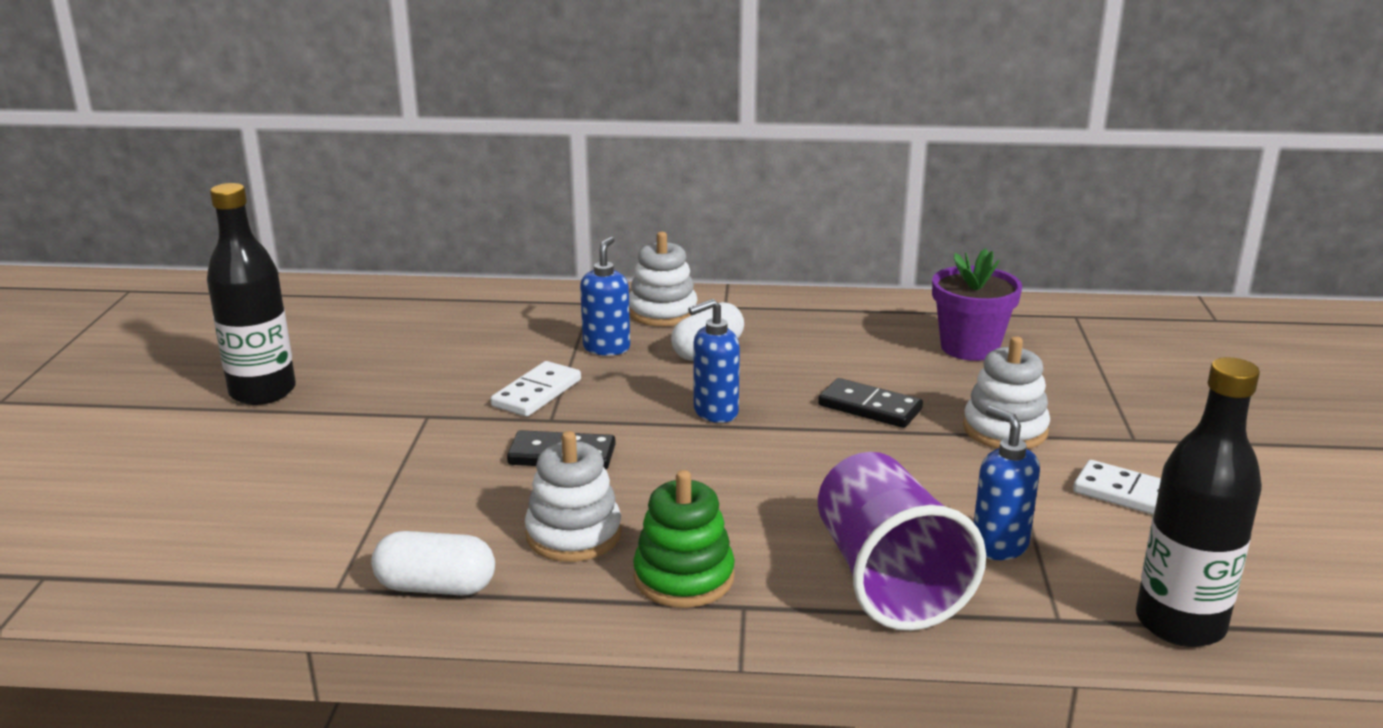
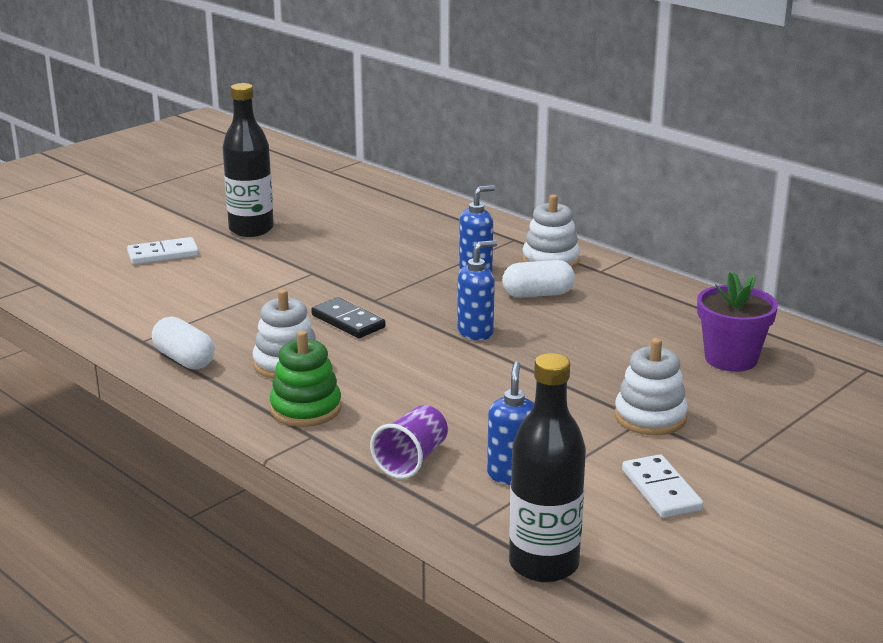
camera: 40 degrees right, 0 degrees up
(536, 393) = (390, 282): white domino -> white domino (163, 254)
(715, 412) = (476, 332): blue soap dispenser -> blue soap dispenser turned 135 degrees clockwise
(869, 407) = (581, 368): black domino -> none
(887, 579) = (412, 460): purple cup -> purple cup, size x0.59

